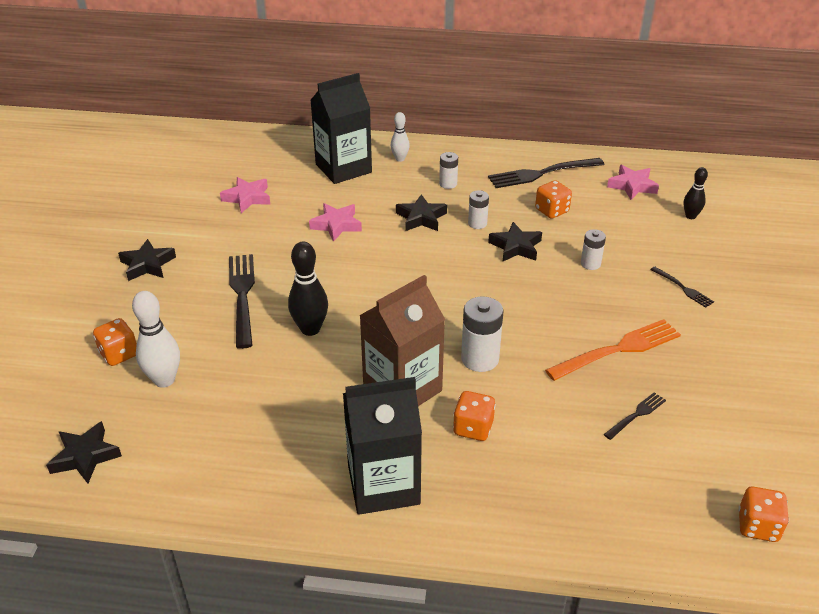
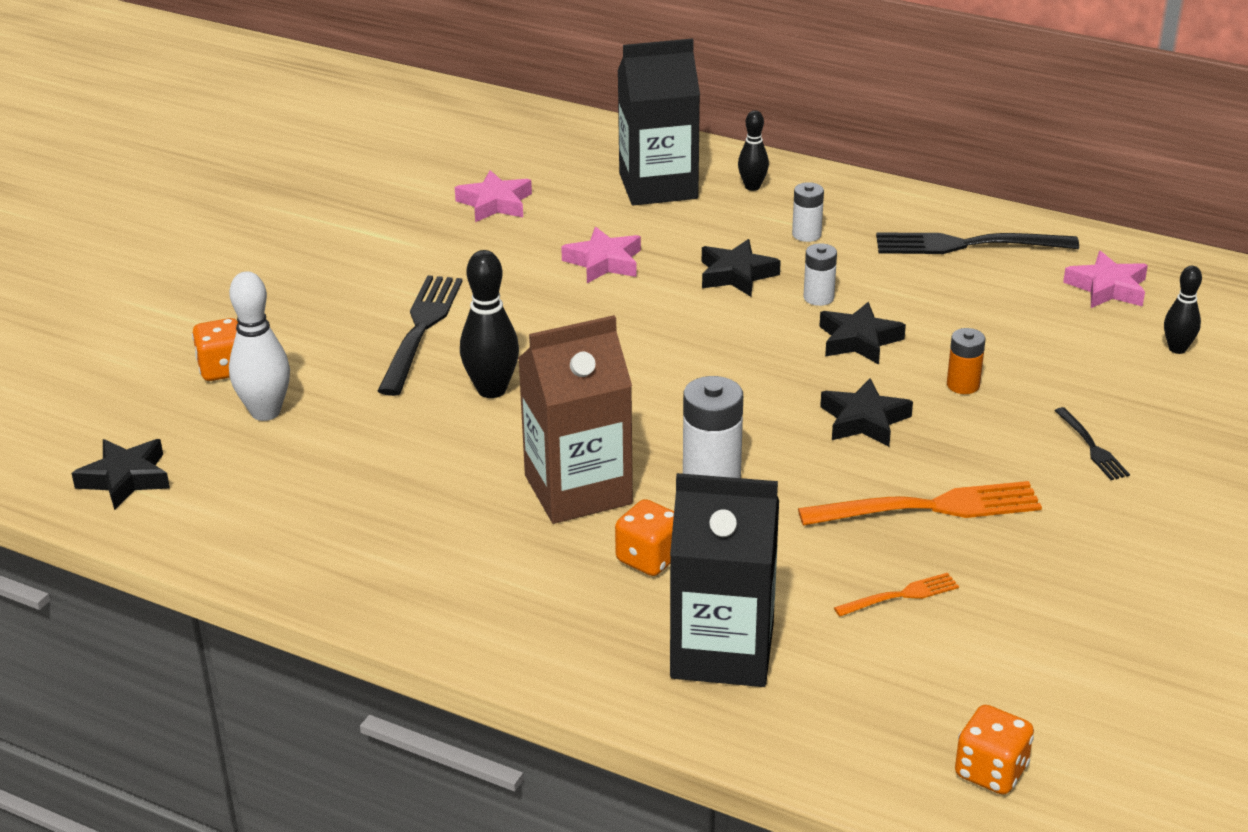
camera: 20 degrees right, 5 degrees down
(147, 264) = (313, 266): black star -> black star (864, 420)
(383, 484) = (486, 597): black carton -> black carton (722, 651)
(400, 159) = (752, 187): white bowling pin -> black bowling pin
(552, 211) = (948, 301): orange dice -> none
(590, 264) = (963, 385): white battery -> orange battery
(636, 415) = (900, 595): black fork -> orange fork

